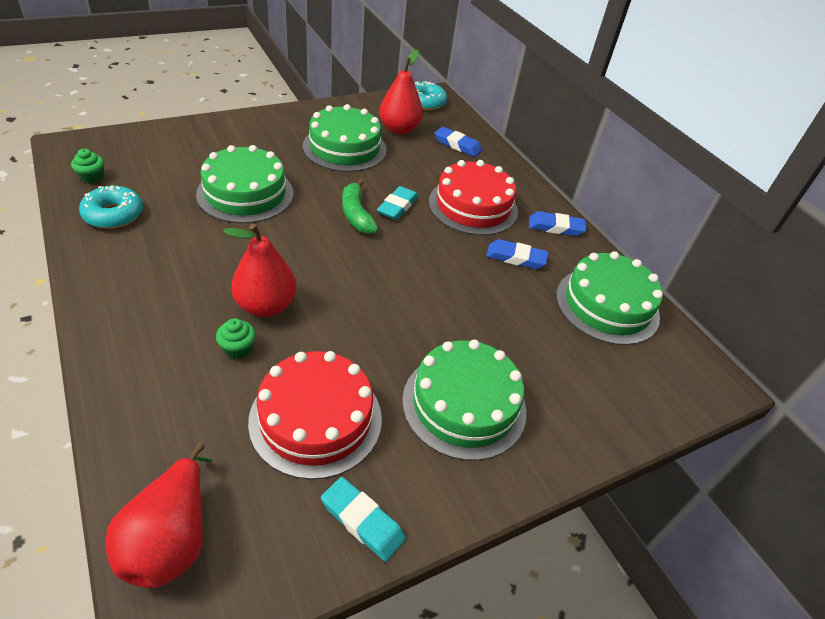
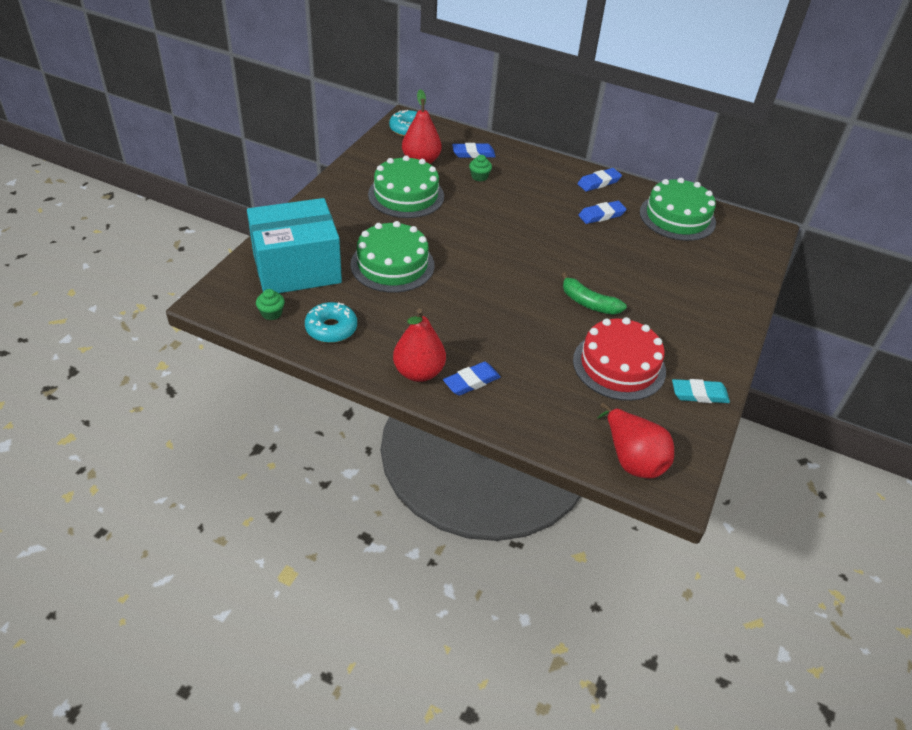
camera: 35 degrees left, 0 degrees up
(148, 333) = (471, 381): none -> blue eraser
(167, 156) = (297, 268): none -> turquoise box
(238, 348) = (531, 357): green cupcake -> green cupcake (479, 177)
(266, 306) = (510, 325): red pear -> red pear (418, 372)
(356, 214) = (480, 239): green banana -> green banana (588, 303)
(397, 206) = (496, 219): turquoise eraser -> none
(464, 404) = (675, 313): green cake -> none
(473, 206) = (538, 194): red cake -> none

